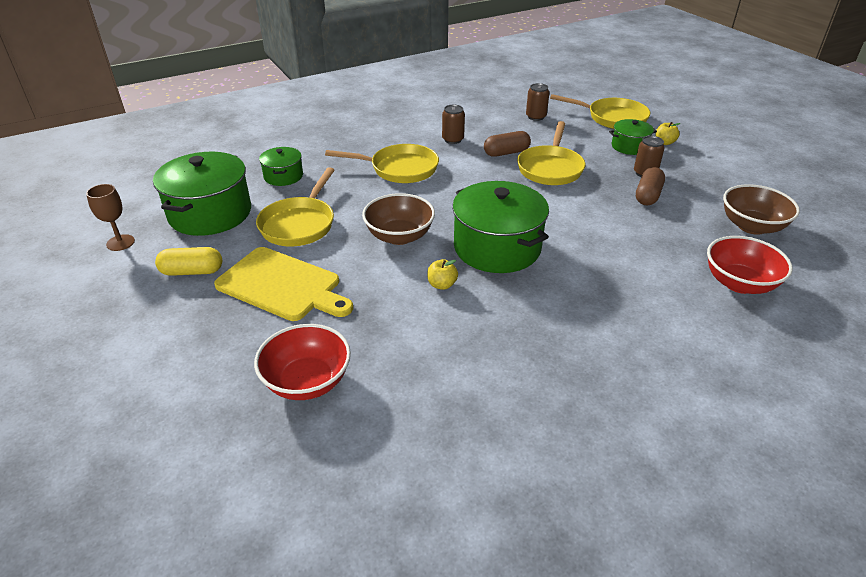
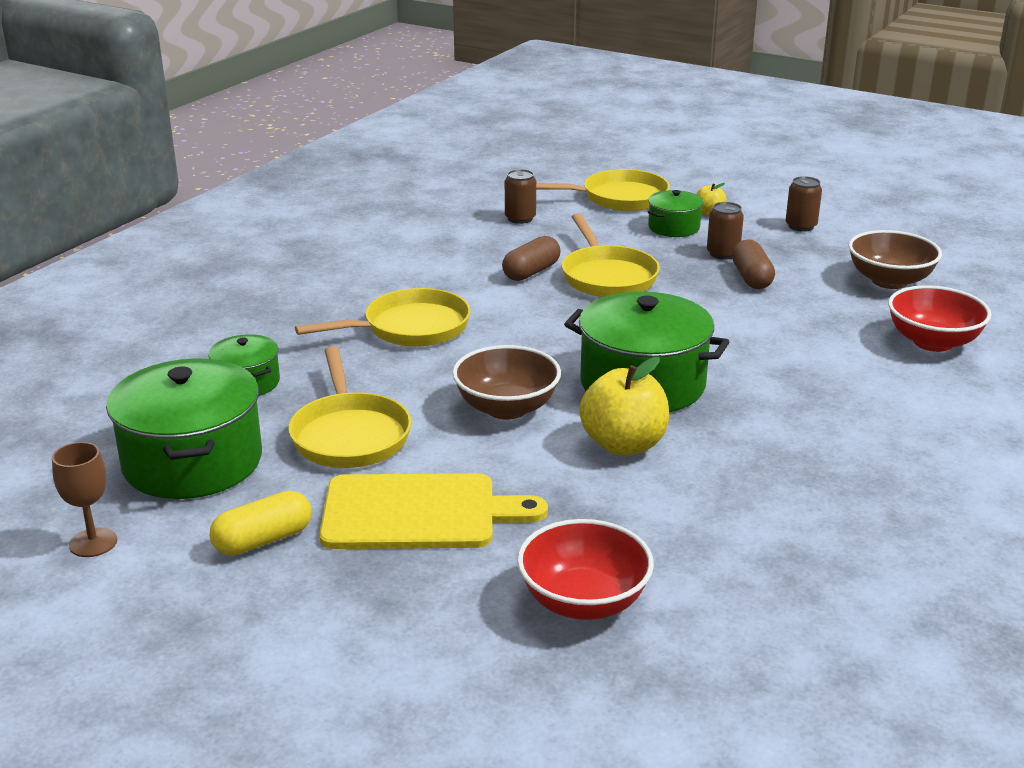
camera: 30 degrees left, 10 degrees down
(442, 285) = (623, 445): yellow apple -> yellow apple, size x2.01
(453, 139) = (441, 273): brown can -> brown can (801, 226)

